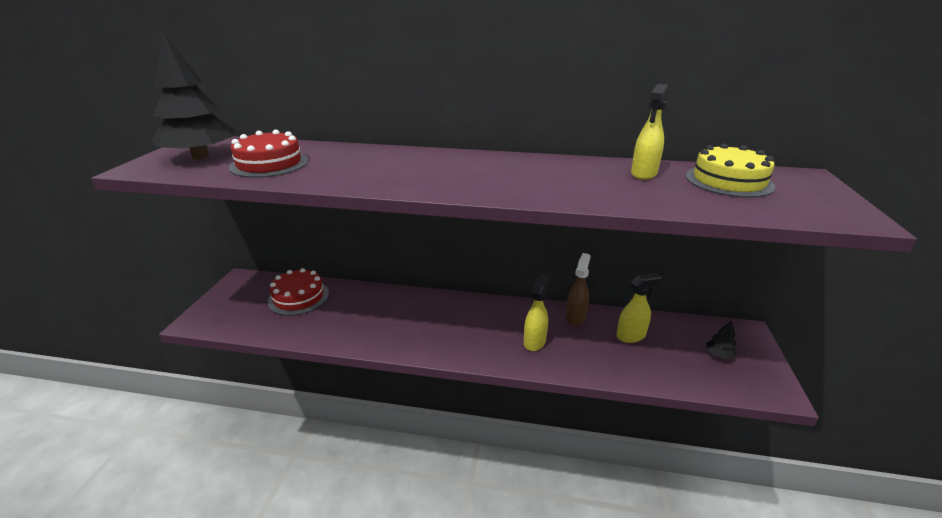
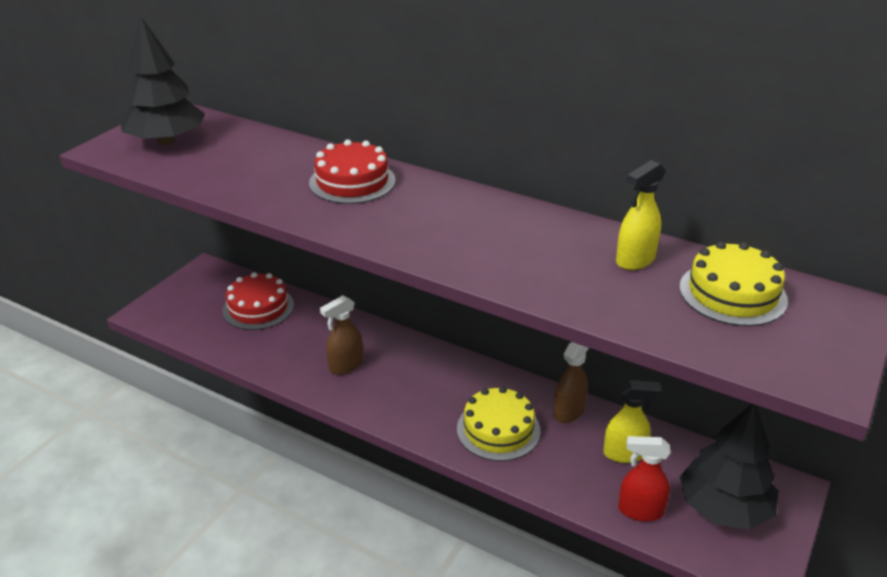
camera: 20 degrees right, 5 degrees up
(269, 164) = (228, 164): red cake -> red cake (352, 182)
(392, 324) = (345, 366): none -> brown spray bottle
(534, 341) = (498, 429): yellow spray bottle -> yellow cake
(669, 372) = (640, 511): none -> red spray bottle
(719, 355) = (723, 508): black tree -> black tree, size x2.46

